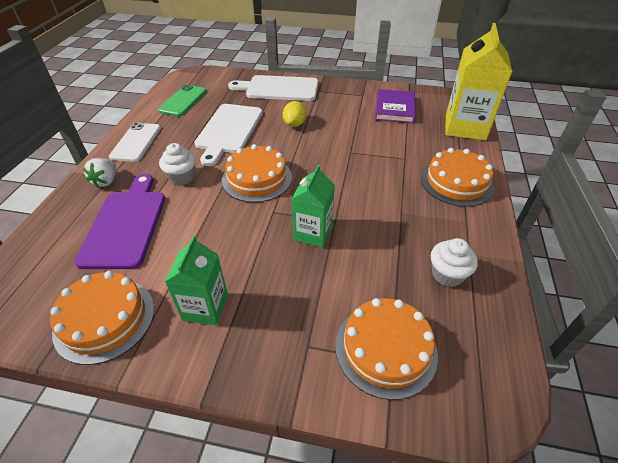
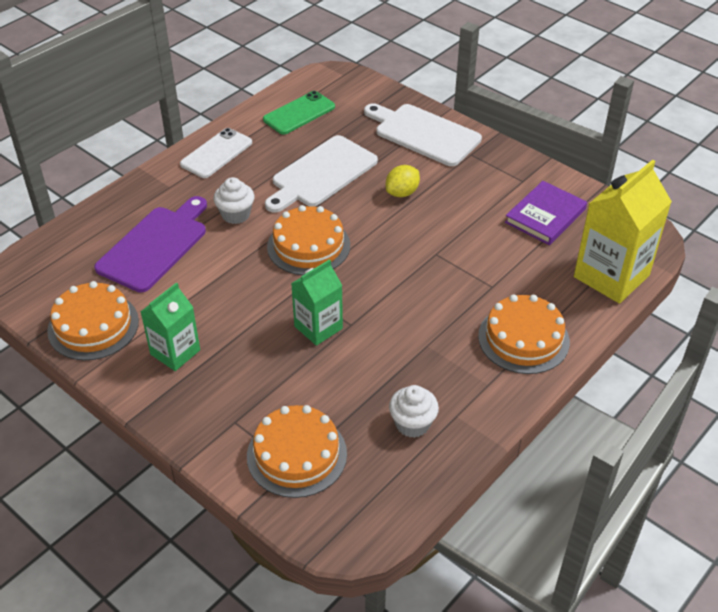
camera: 30 degrees right, 0 degrees up
(106, 181) = (163, 191): white strawberry -> none

